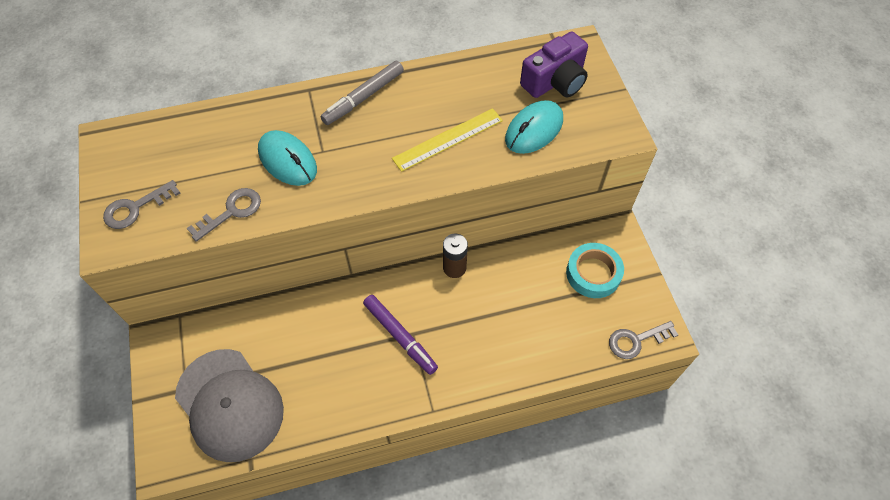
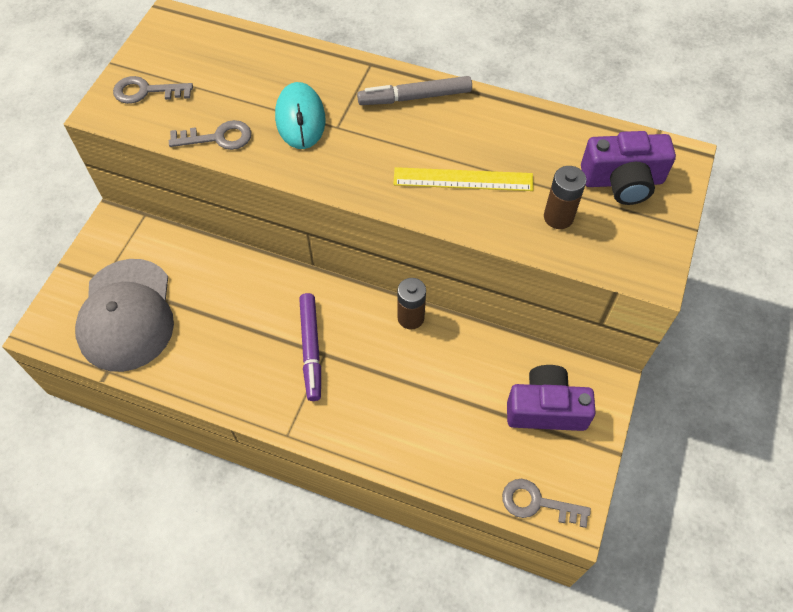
camera: 35 degrees right, 0 degrees up
(534, 130) = (558, 217): turquoise mouse -> brown battery
(593, 273) = (546, 409): turquoise tape -> purple camera

